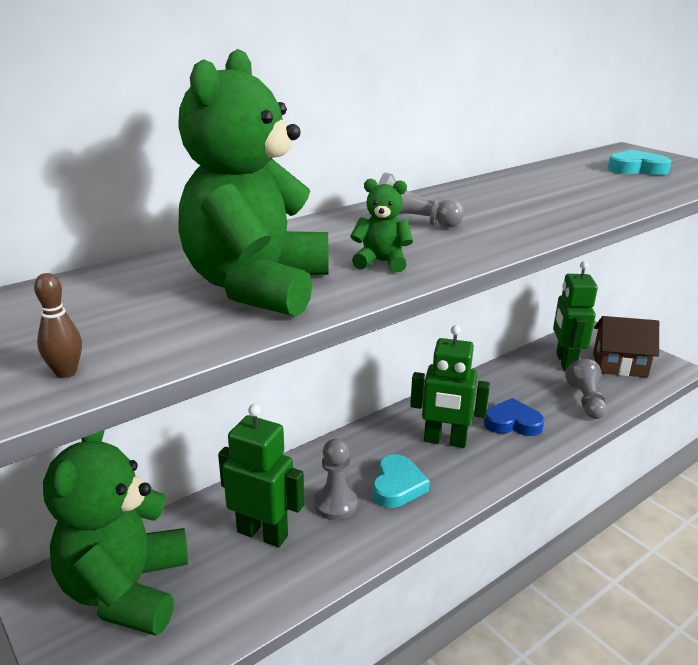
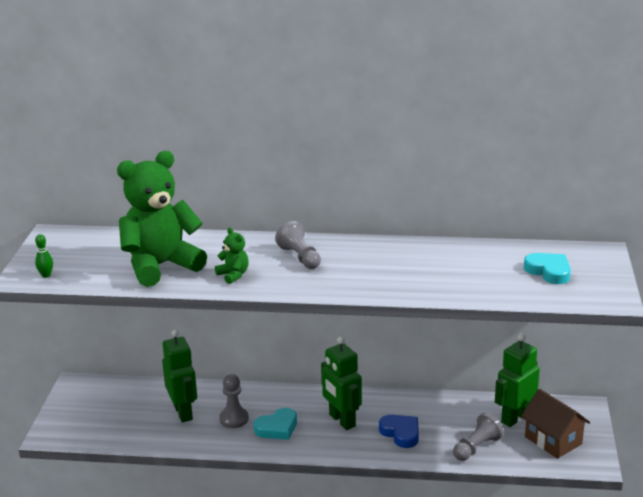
camera: 45 degrees right, 0 degrees up
(66, 372) = (46, 275): brown bowling pin -> green bowling pin
(126, 590) = (103, 403): green teddy bear -> none

